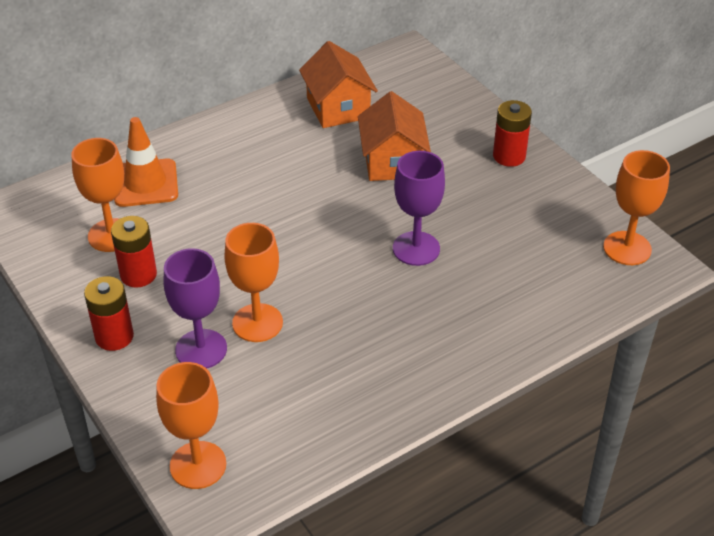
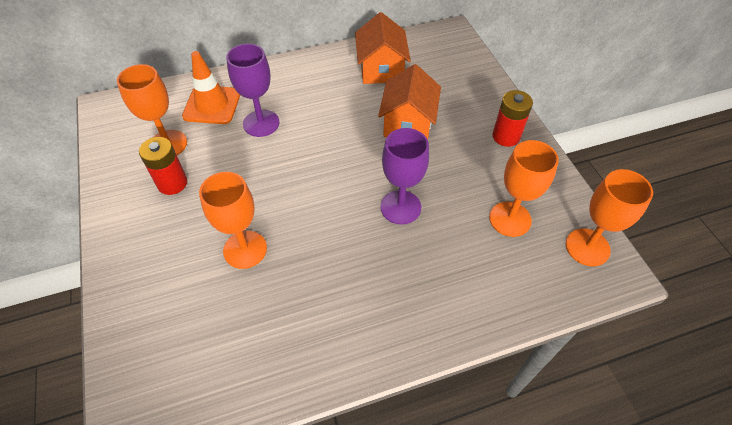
camera: 15 degrees right, 10 degrees up
(114, 336) = (129, 236): red battery -> none
(198, 465) = (138, 383): orange goblet -> orange goblet (510, 219)
(201, 349) = (190, 264): purple goblet -> purple goblet (261, 123)

